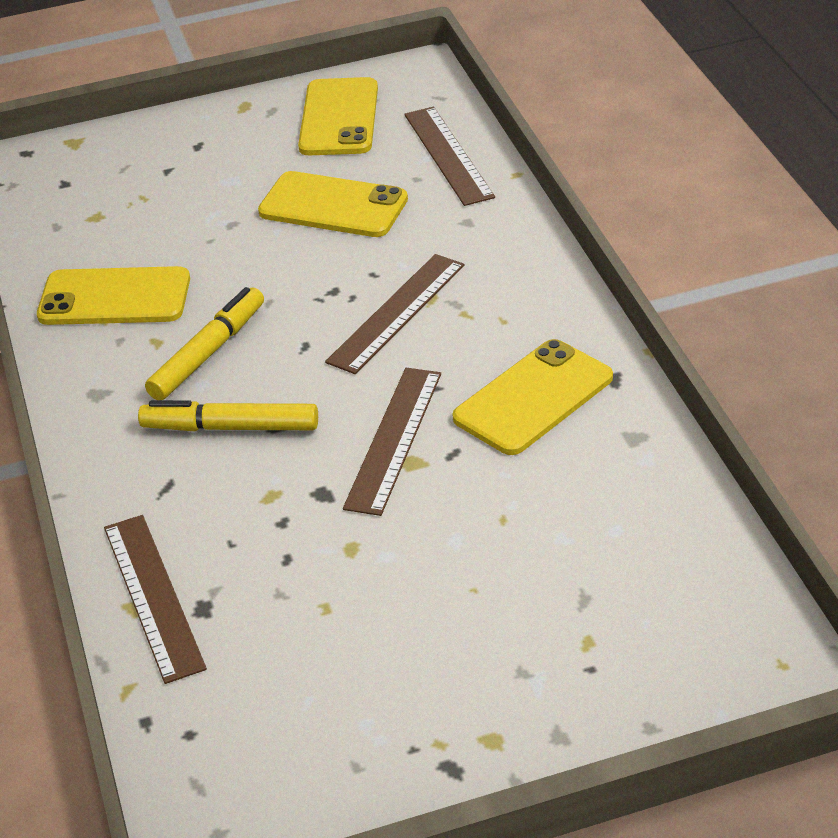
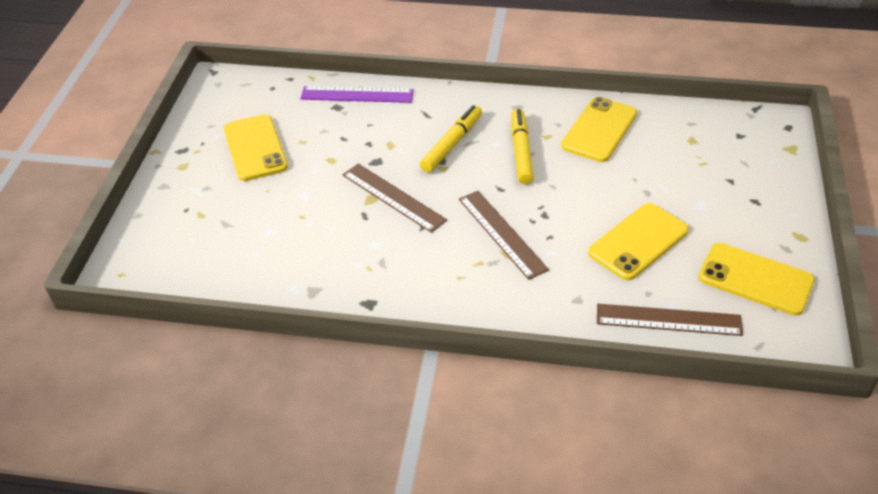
camera: 115 degrees right, 5 degrees up
(154, 596) = (357, 95): brown ruler -> purple ruler
(208, 353) = (521, 151): yellow marker -> yellow marker turned 150 degrees counterclockwise
(533, 398) = (379, 262): yellow phone -> yellow phone (255, 148)

